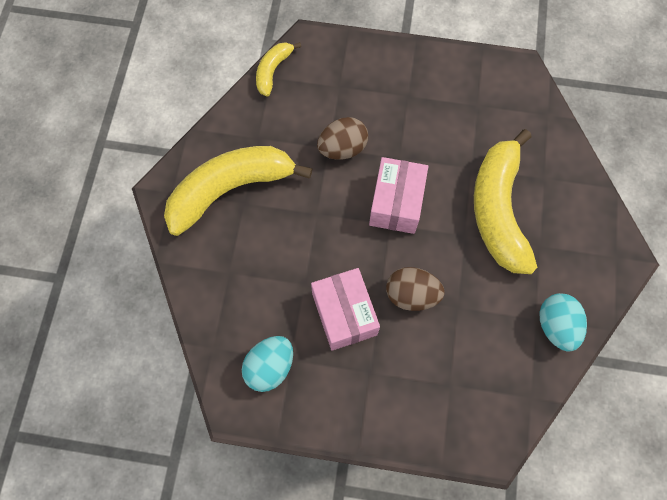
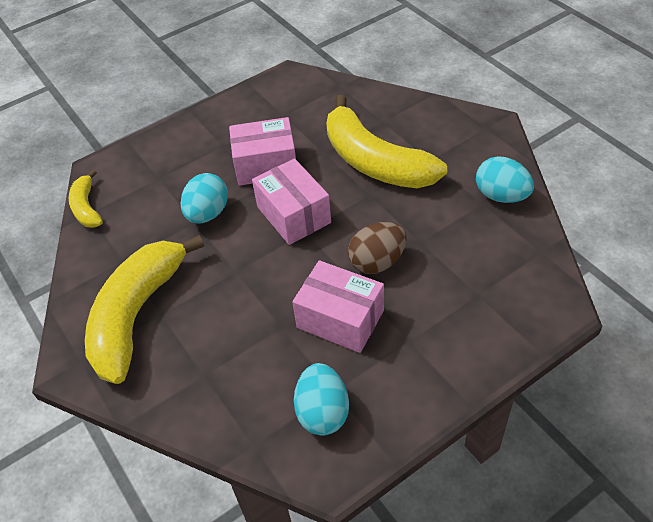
camera: 40 degrees left, 20 degrees down
(342, 148) = (208, 213): brown egg -> turquoise egg
(420, 141) = (266, 165): none -> pink box

